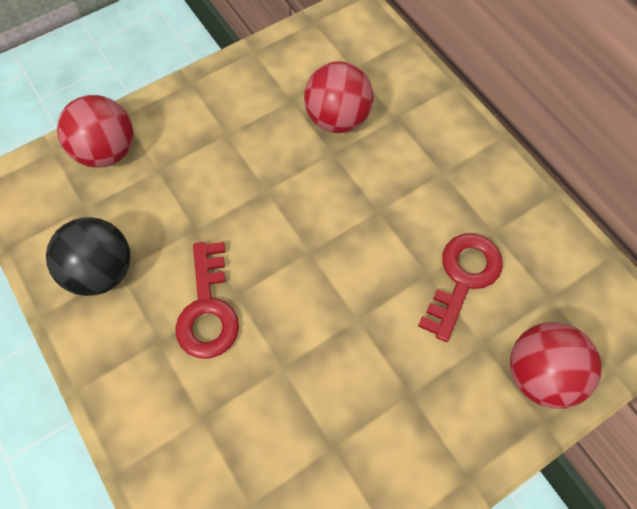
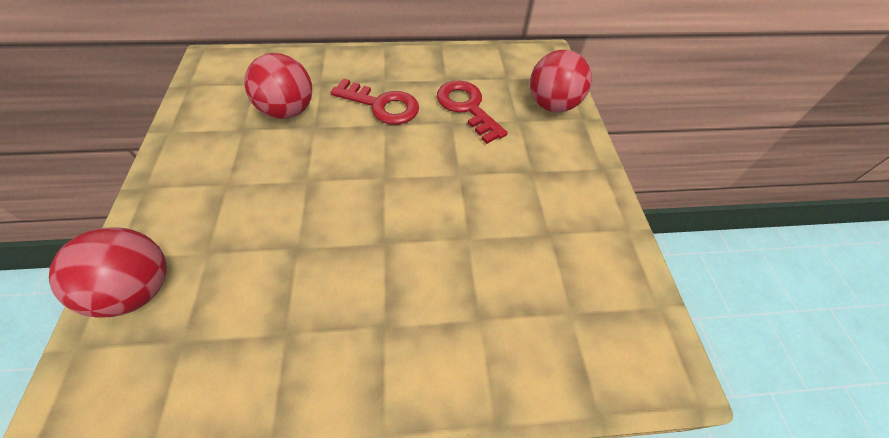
camera: 65 degrees left, 10 degrees down
(102, 271) = (271, 351): black ball -> none
(208, 309) = (381, 270): red key -> red key (382, 105)

